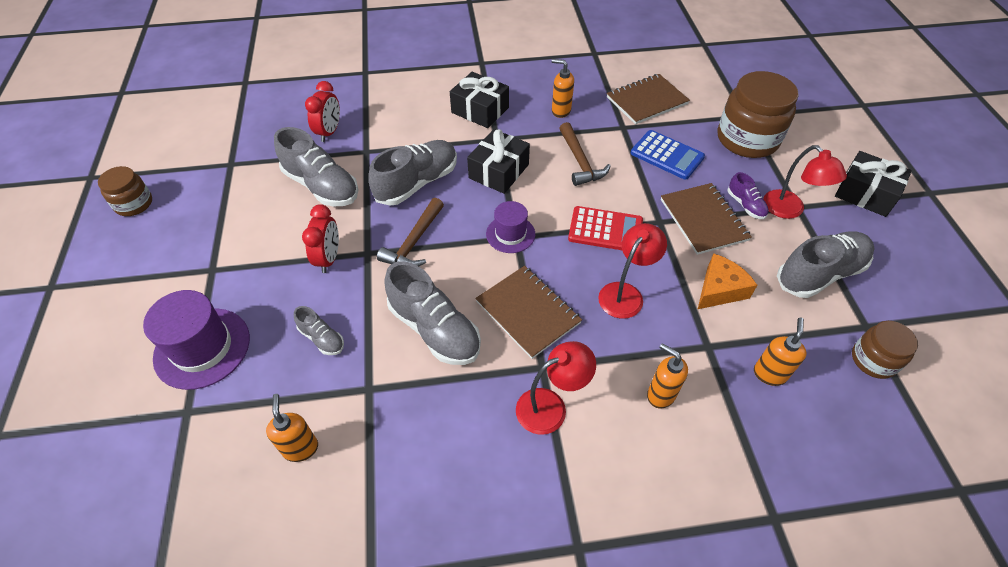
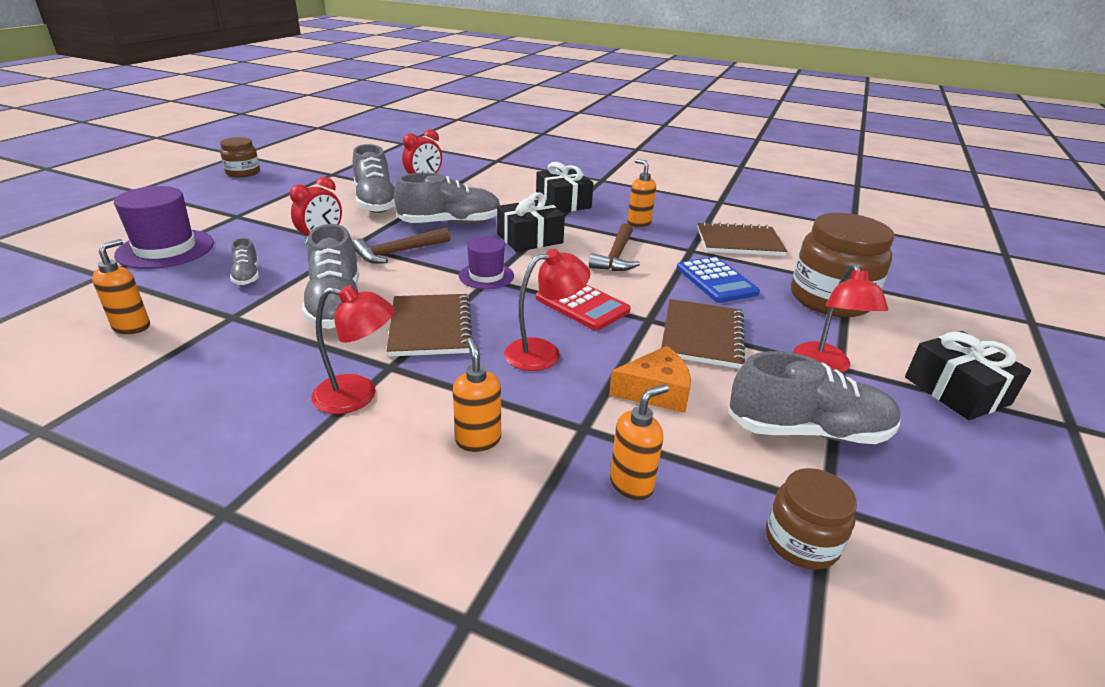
camera: 30 degrees right, 20 degrees down
(745, 205) = (769, 343): purple shoe -> none

